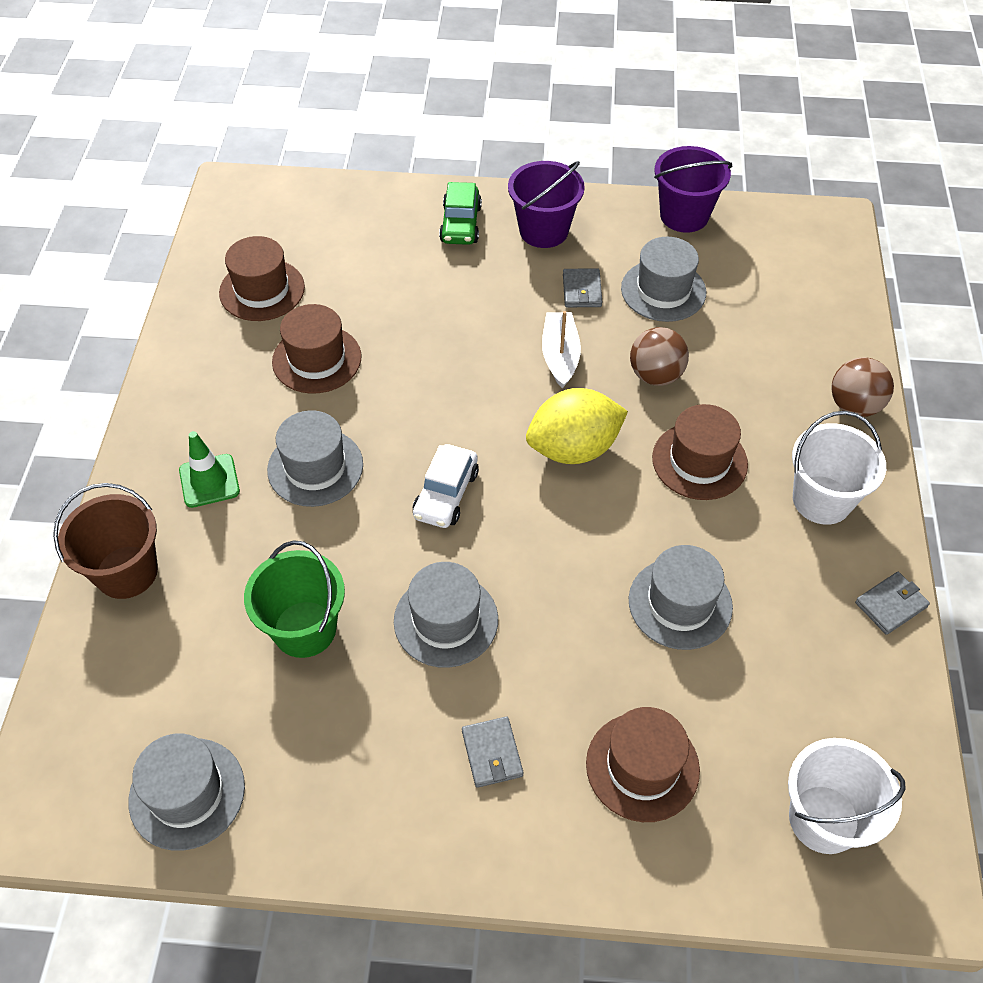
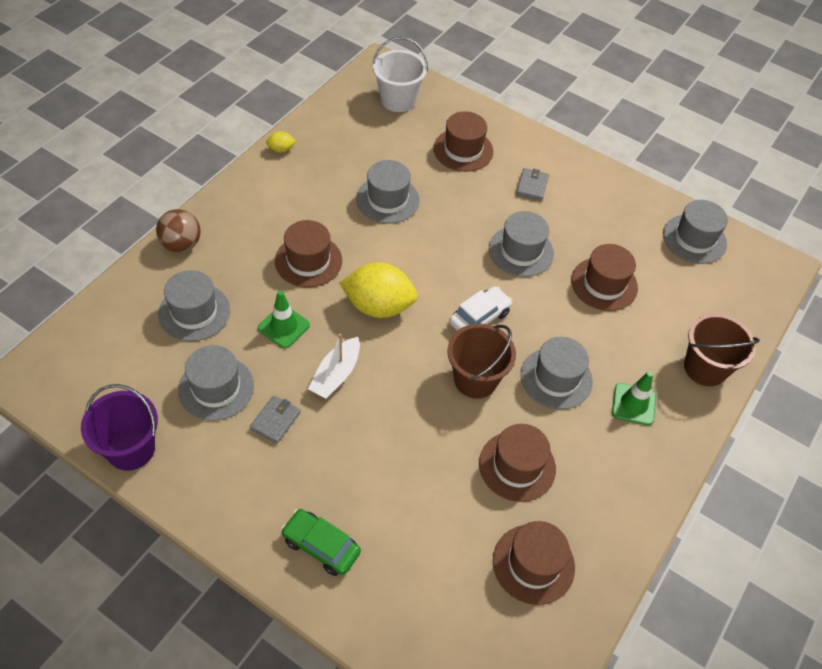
camera: 155 degrees left, 0 degrees up
(304, 629) = (604, 284): green bucket -> brown hat
(408, 421) = (475, 379): none -> brown bucket
(460, 224) = (321, 546): green car -> green car turned 90 degrees counterclockwise
(543, 231) = (257, 498): purple bucket -> none
(655, 375) = (283, 326): brown ball -> green traffic cone
(759, 344) = (194, 312): none -> grey hat
(821, 500) = (261, 208): white bucket -> none
(890, 605) = (281, 149): grey wallet -> yellow lemon

